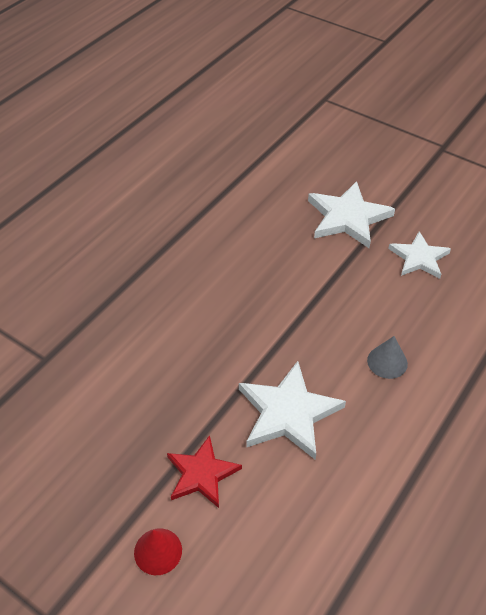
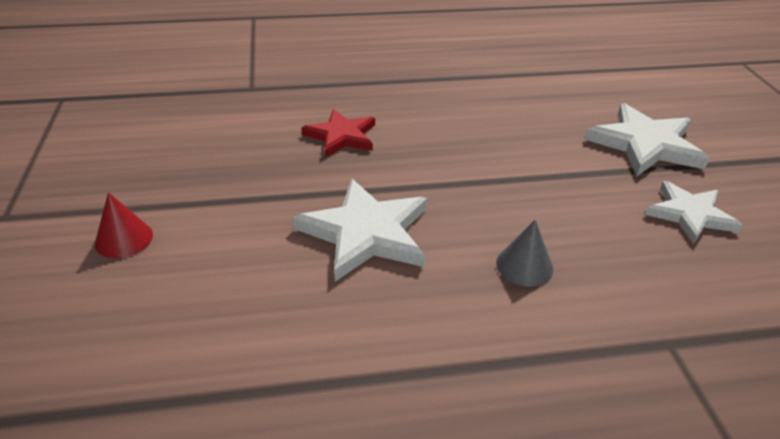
camera: 45 degrees right, 10 degrees down
(202, 474) = (233, 219): red star -> red star (341, 136)

